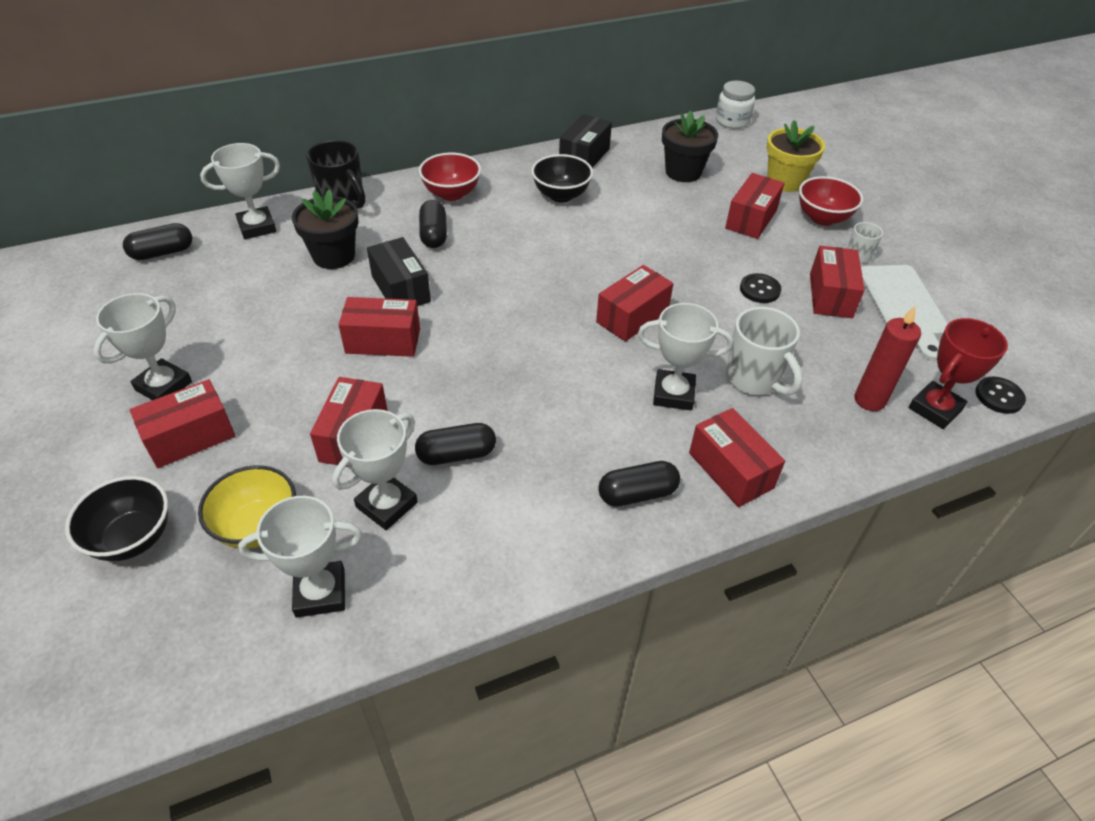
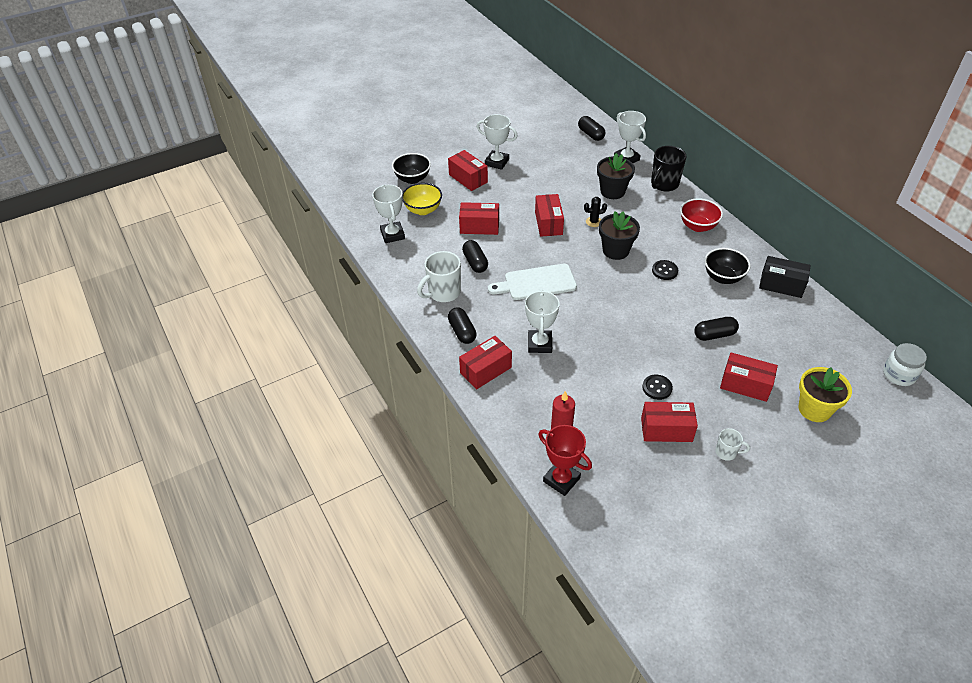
camera: 85 degrees right, 0 degrees up
(387, 505) = (440, 245): white trophy -> none
(401, 289) = (593, 222): black box -> black cactus
(434, 235) = (650, 226): black capsule -> black capsule (714, 335)
(632, 316) = (604, 322): red box -> none
(683, 172) = (792, 343): black flower pot -> black flower pot (615, 250)
(754, 379) = (563, 382): white mug -> white mug (443, 293)
(822, 218) = (770, 432): red bowl -> none
(903, 305) = (671, 476): white cutting board -> white cutting board (536, 283)
(999, 396) = (584, 522): black button -> black button (664, 271)

